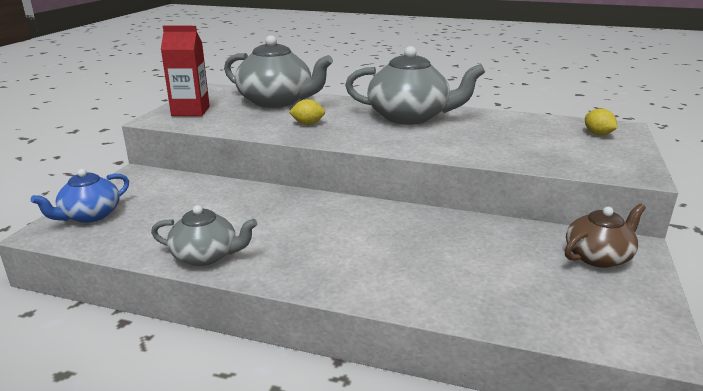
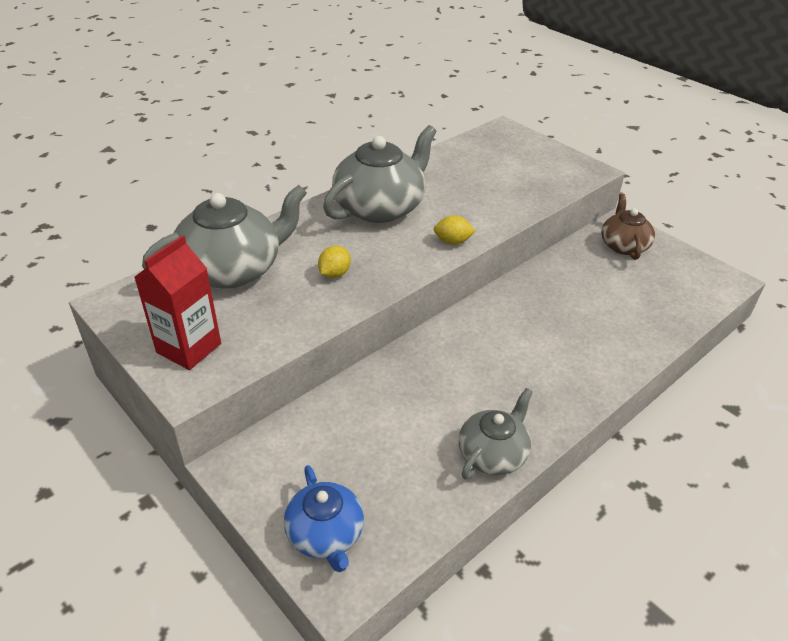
camera: 60 degrees left, 15 degrees up
(598, 134) = (508, 145): yellow lemon -> yellow lemon (452, 242)

